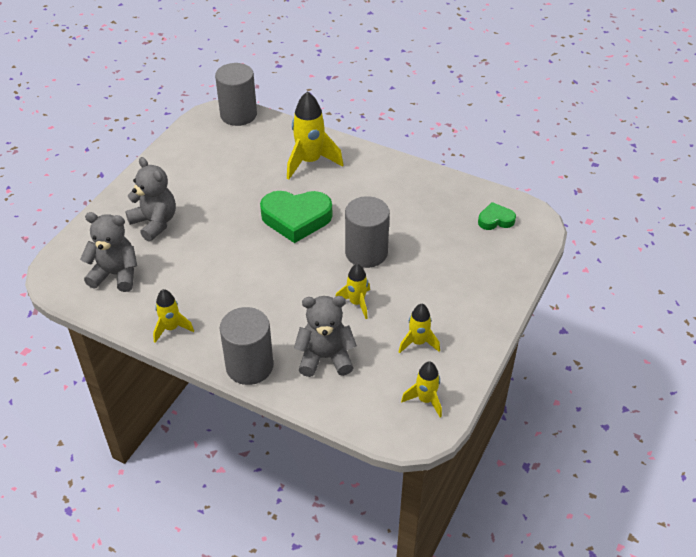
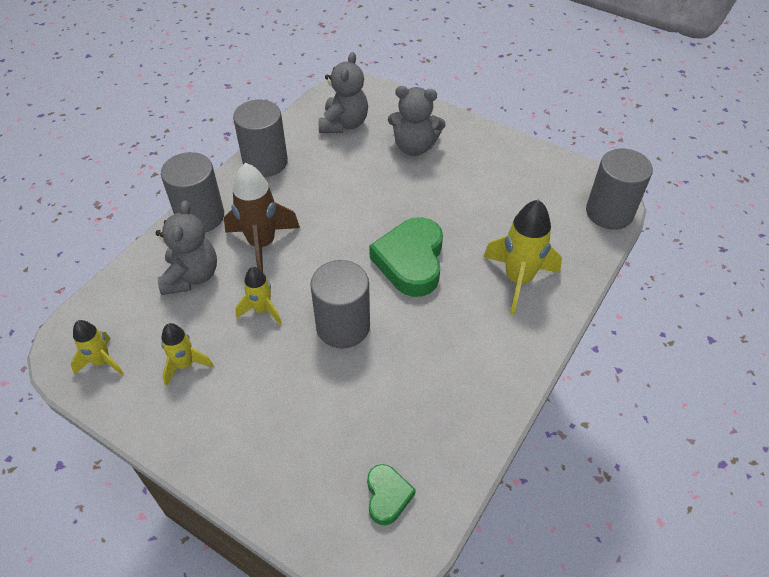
camera: 95 degrees right, 5 degrees up
(155, 223) = (414, 147): grey teddy bear -> grey teddy bear turned 45 degrees clockwise
(171, 328) = (265, 162): yellow rocket -> grey cylinder
(283, 314) = (262, 244): none -> brown rocket

